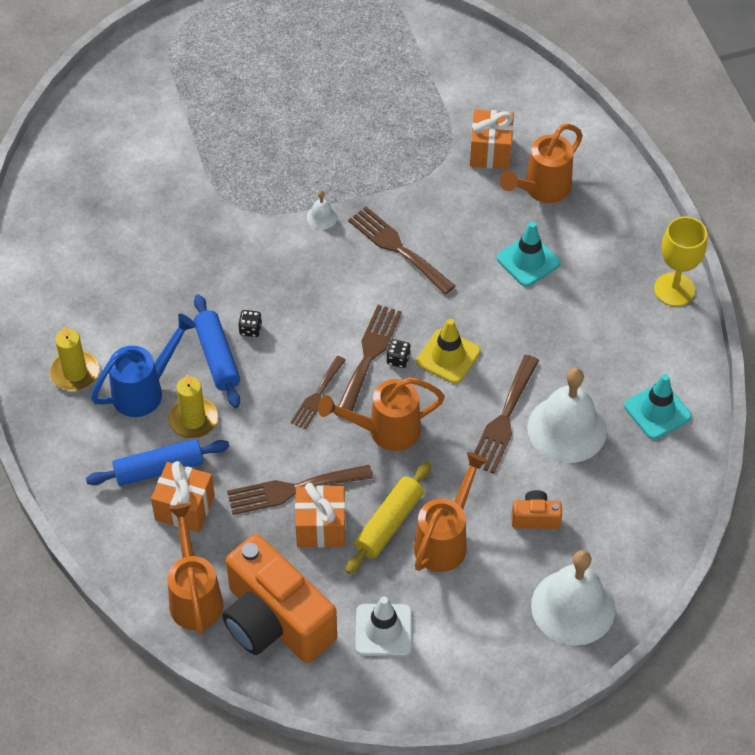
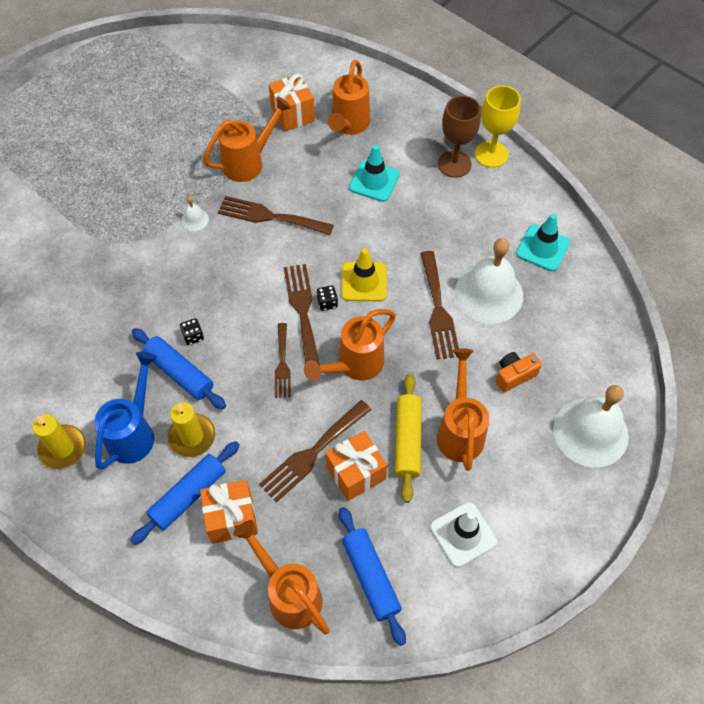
camera: 30 degrees left, 5 degrees up
(275, 620) = (371, 577): orange camera -> blue rolling pin
(413, 182) = (249, 162): none -> orange watering can
(626, 281) = (454, 164): none -> brown goblet

